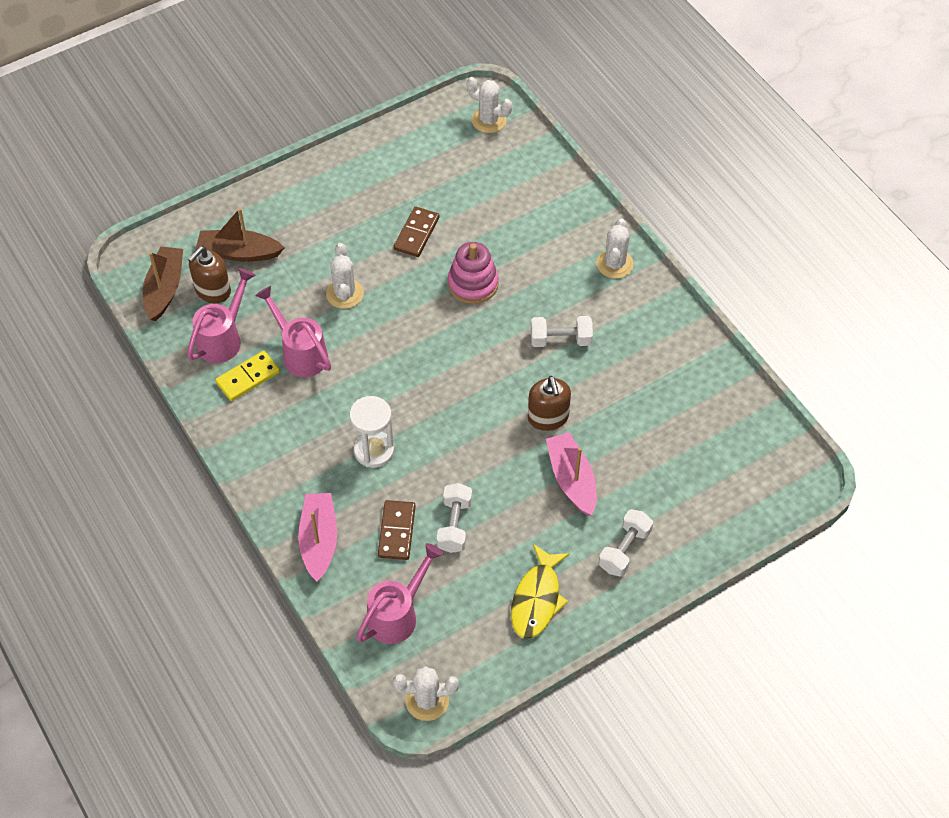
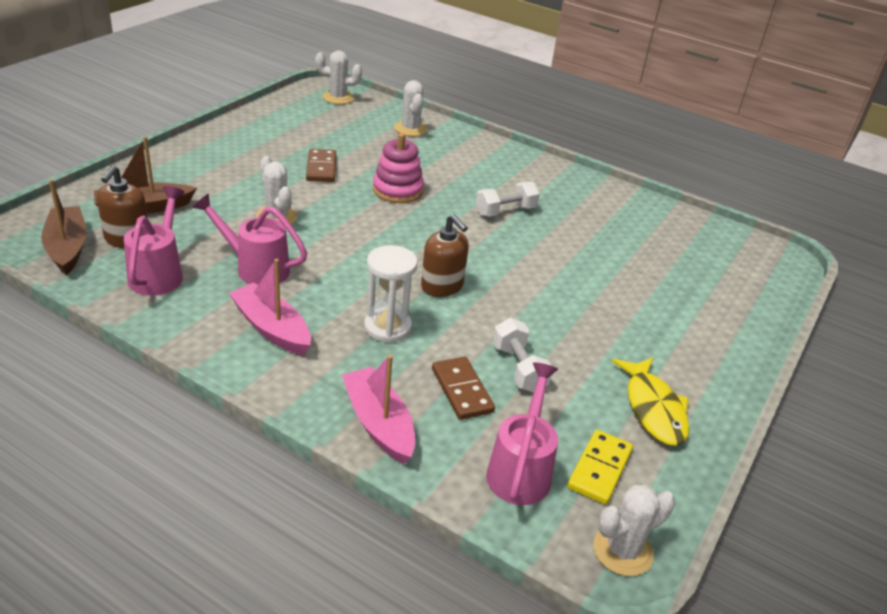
camera: 30 degrees left, 20 degrees down
(248, 377) = (205, 299): yellow domino -> yellow domino (599, 469)
(548, 417) = (539, 264): brown soap dispenser -> brown soap dispenser (442, 286)
(571, 479) = (599, 303): pink boat -> pink boat (271, 328)
(614, 264) = (509, 159): white cactus -> white cactus (410, 129)
(624, 550) = (695, 344): white dumbbell -> none

